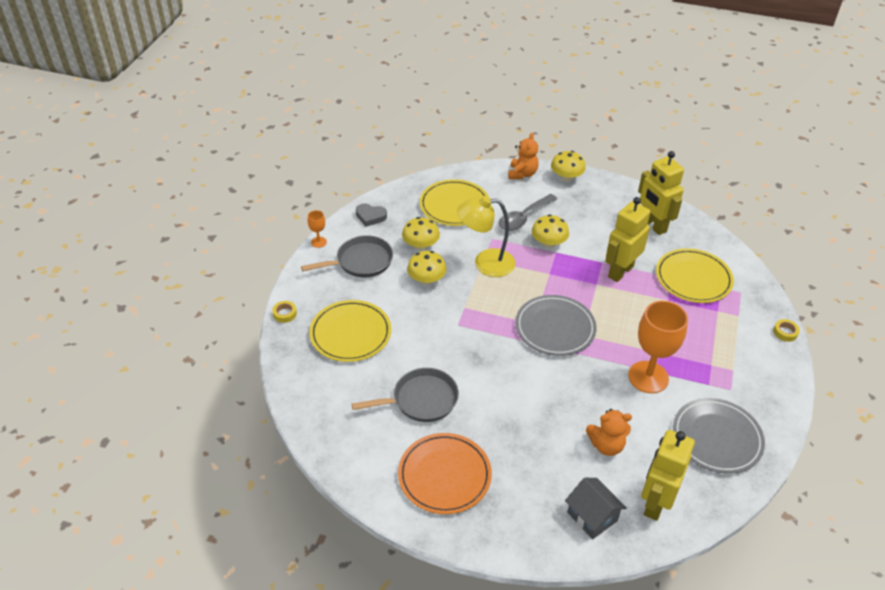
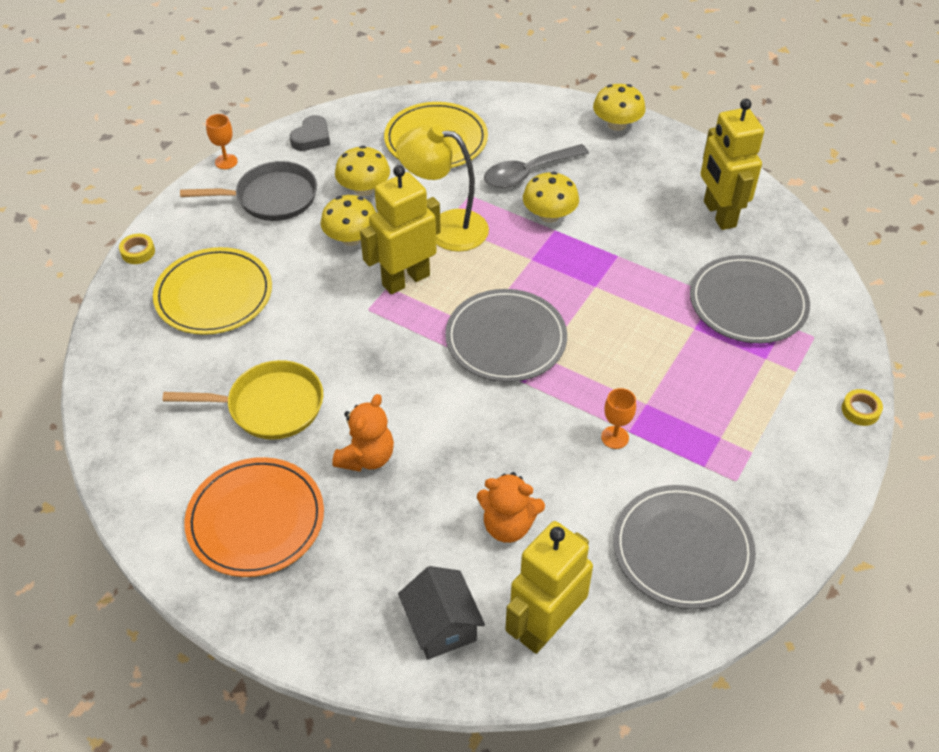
camera: 15 degrees right, 5 degrees up
(370, 217) = (312, 138): grey heart -> grey heart turned 90 degrees counterclockwise
(421, 400) = (269, 406): grey pan -> yellow pan
(522, 174) = (553, 110): orange teddy bear -> orange teddy bear (366, 457)
(620, 271) = (639, 274): yellow robot -> yellow robot (405, 280)
(648, 377) = (615, 437): orange goblet -> orange goblet, size x0.45
(693, 278) = (748, 303): yellow plate -> grey plate

